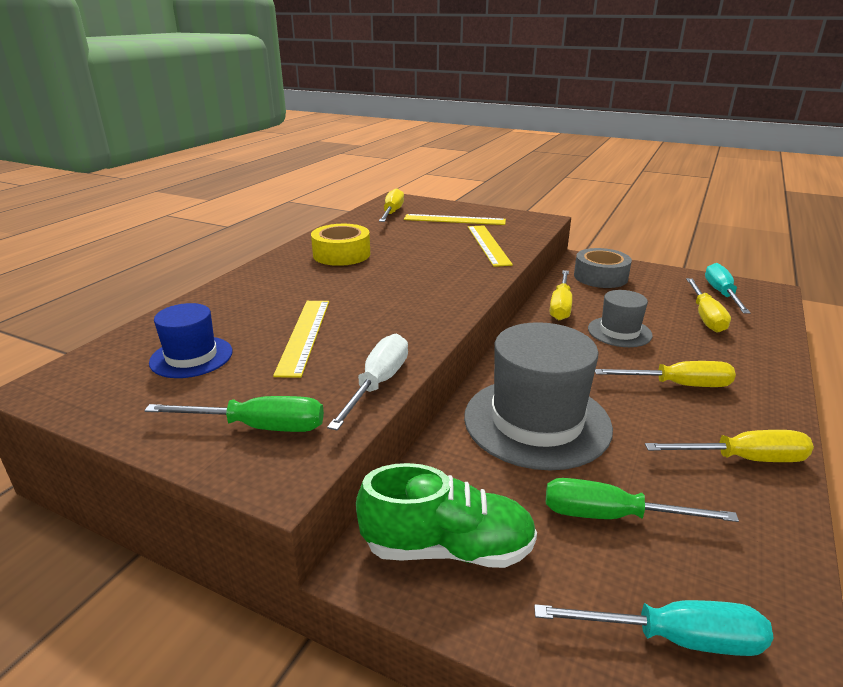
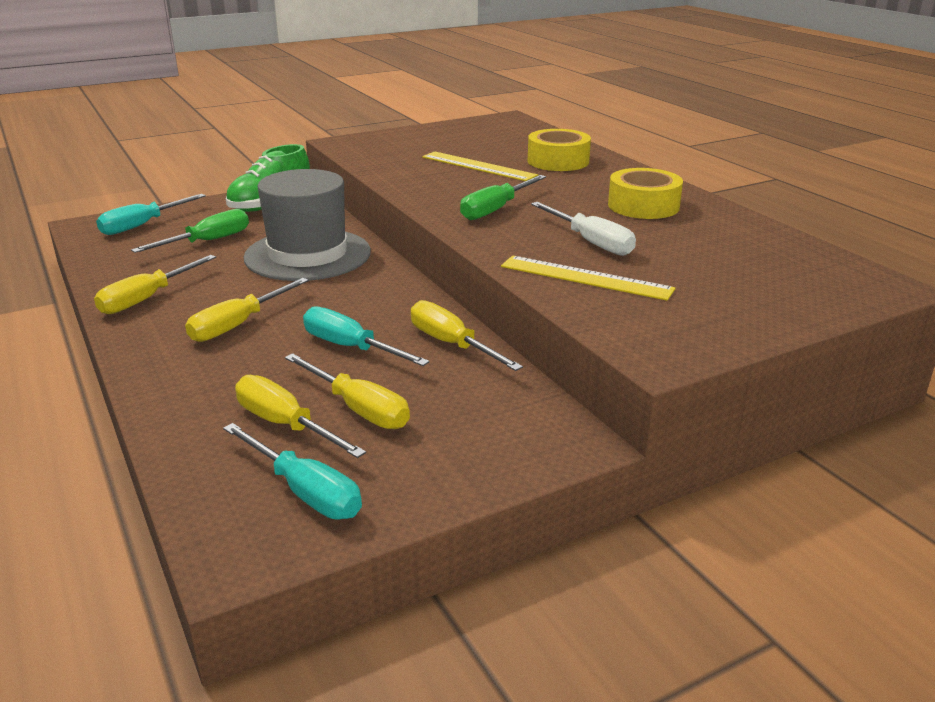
camera: 125 degrees right, 0 degrees up
(191, 357) = (494, 141): blue hat -> none
(248, 305) = (558, 161): none -> yellow tape
(258, 427) = (388, 144): green screwdriver -> green screwdriver (496, 209)
(378, 384) = (380, 170): white screwdriver -> white screwdriver (590, 242)
(392, 213) = (796, 263): yellow screwdriver -> yellow screwdriver (358, 408)
(454, 220) = (722, 292): yellow ruler -> none
(600, 277) = (494, 418): grey tape -> none
(619, 332) = (351, 348): grey hat -> turquoise screwdriver

